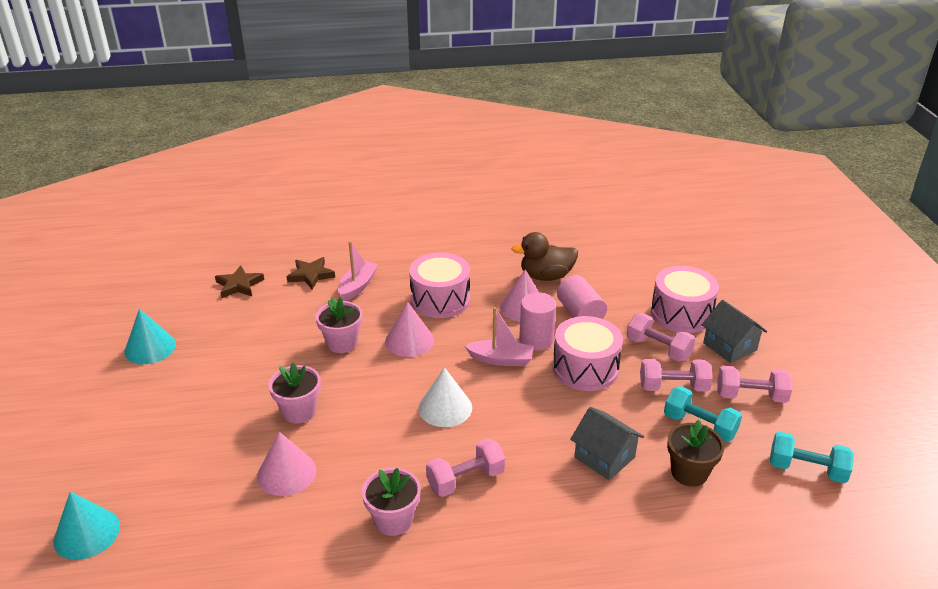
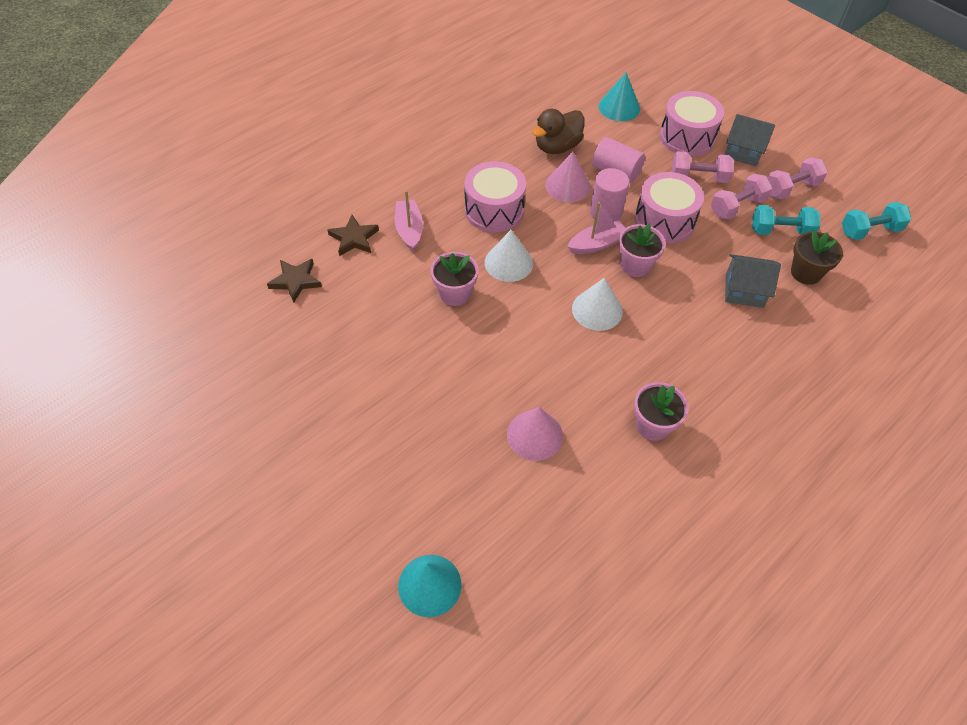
camera: 35 degrees left, 20 degrees up
(150, 348) = (282, 388): turquoise cone -> turquoise cone (619, 107)
(299, 411) = (486, 376): pink flower pot -> pink flower pot (635, 265)
(409, 341) = (508, 263): pink cone -> white cone
(465, 480) = (670, 363): pink dumbbell -> none

